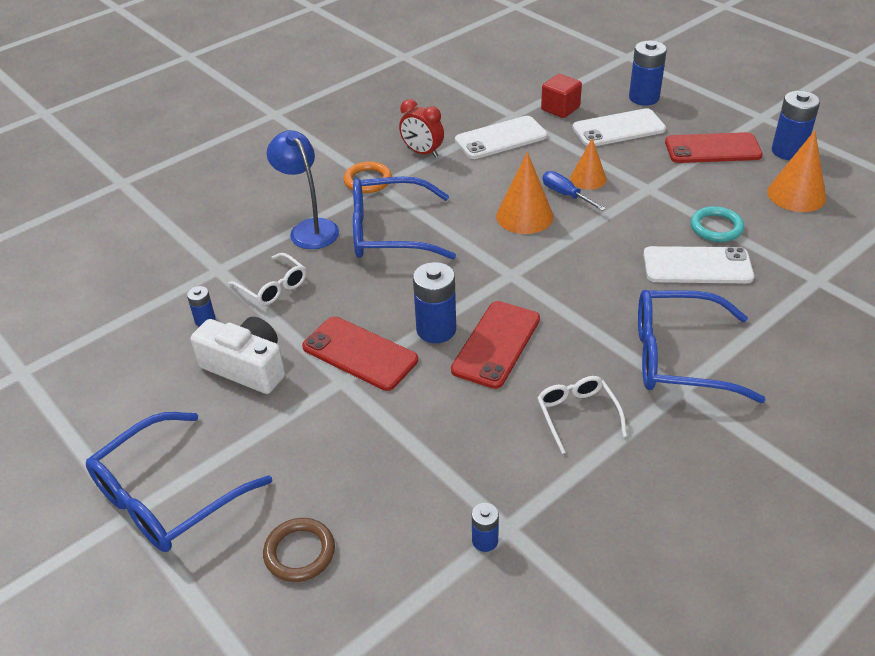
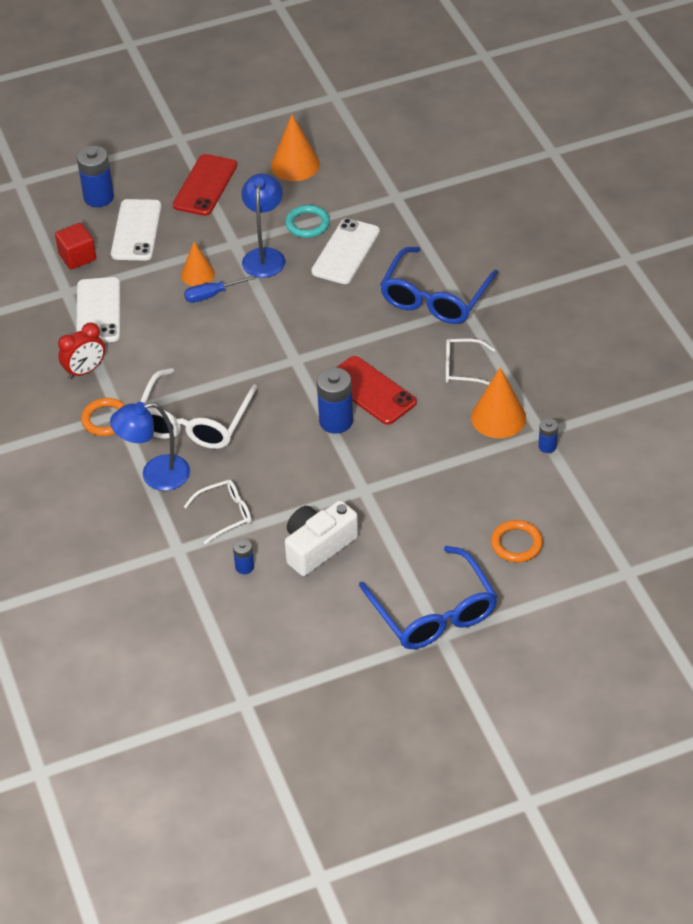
camera: 70 degrees left, 5 degrees up
(299, 552) = (516, 544): brown ring -> orange ring
(360, 353) = (339, 473): red phone -> none
(389, 232) = (194, 421): blue glasses -> white glasses
(524, 216) = (224, 329): orange cone -> orange cone (498, 417)
(645, 212) = (264, 256): none -> blue lamp
(788, 151) = (237, 145): blue battery -> none

